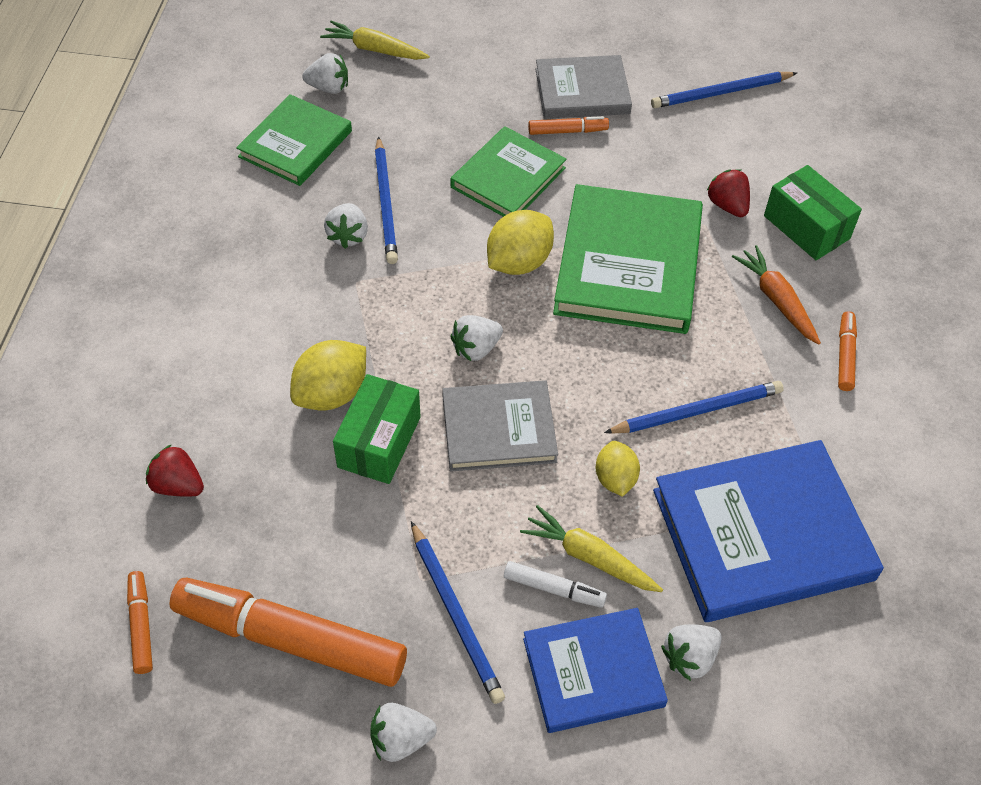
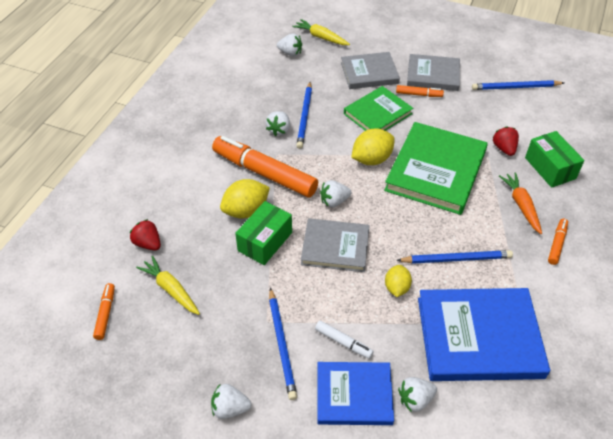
camera: 15 degrees right, 5 degrees down
(291, 640) = (184, 339): orange marker -> orange marker (265, 173)
(295, 144) = (264, 79): green book -> none
(475, 104) = (369, 73): none -> grey book
(589, 557) = (369, 328): yellow carrot -> yellow carrot (170, 289)

